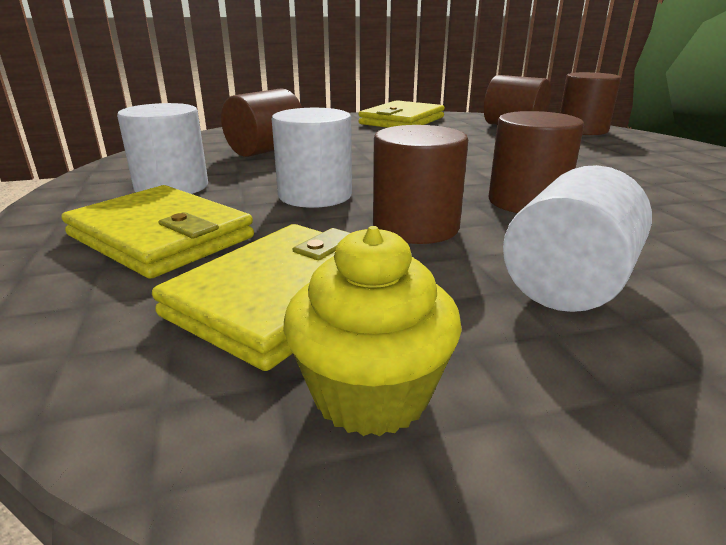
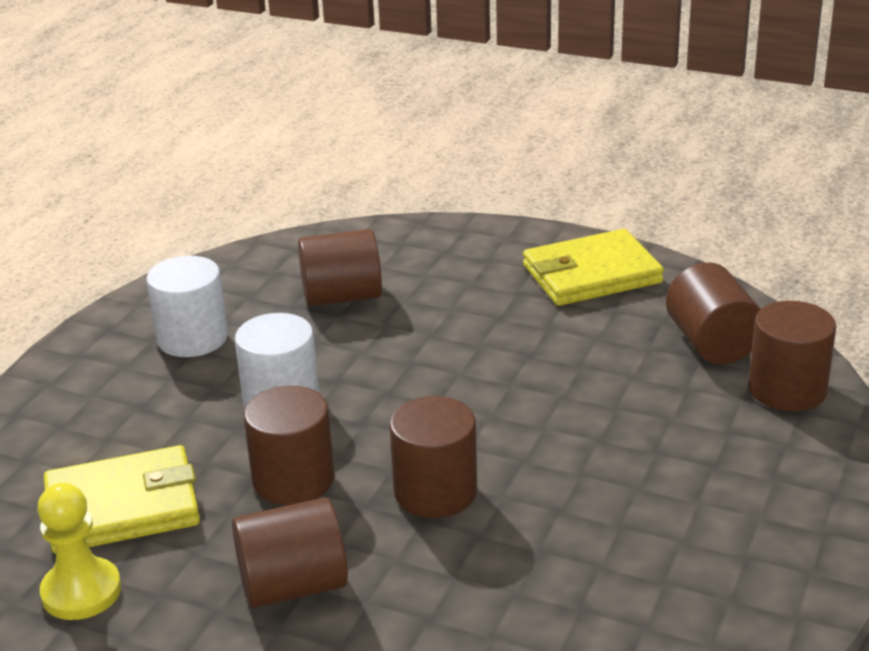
camera: 40 degrees right, 5 degrees up
(161, 236) = (120, 408): yellow wallet -> none
(371, 394) = (81, 591): yellow cupcake -> yellow pawn
(567, 284) = (293, 585): white cylinder -> brown cylinder

